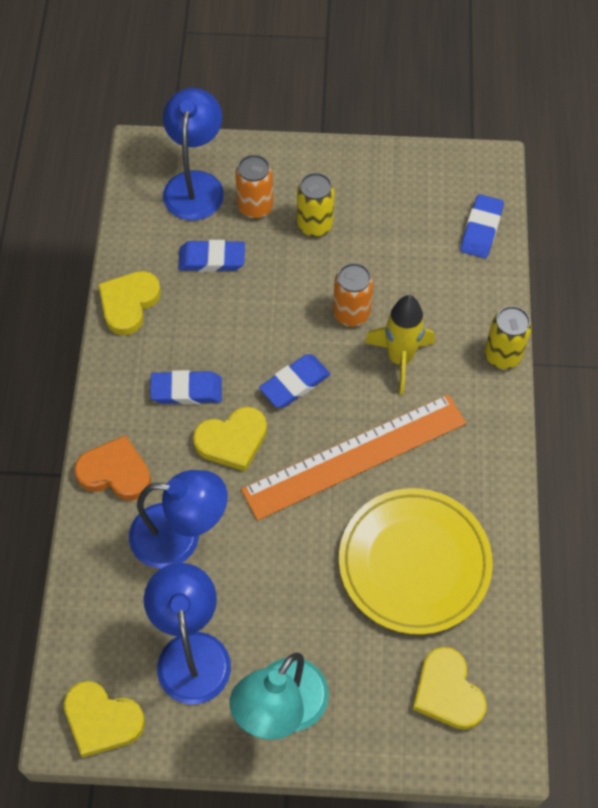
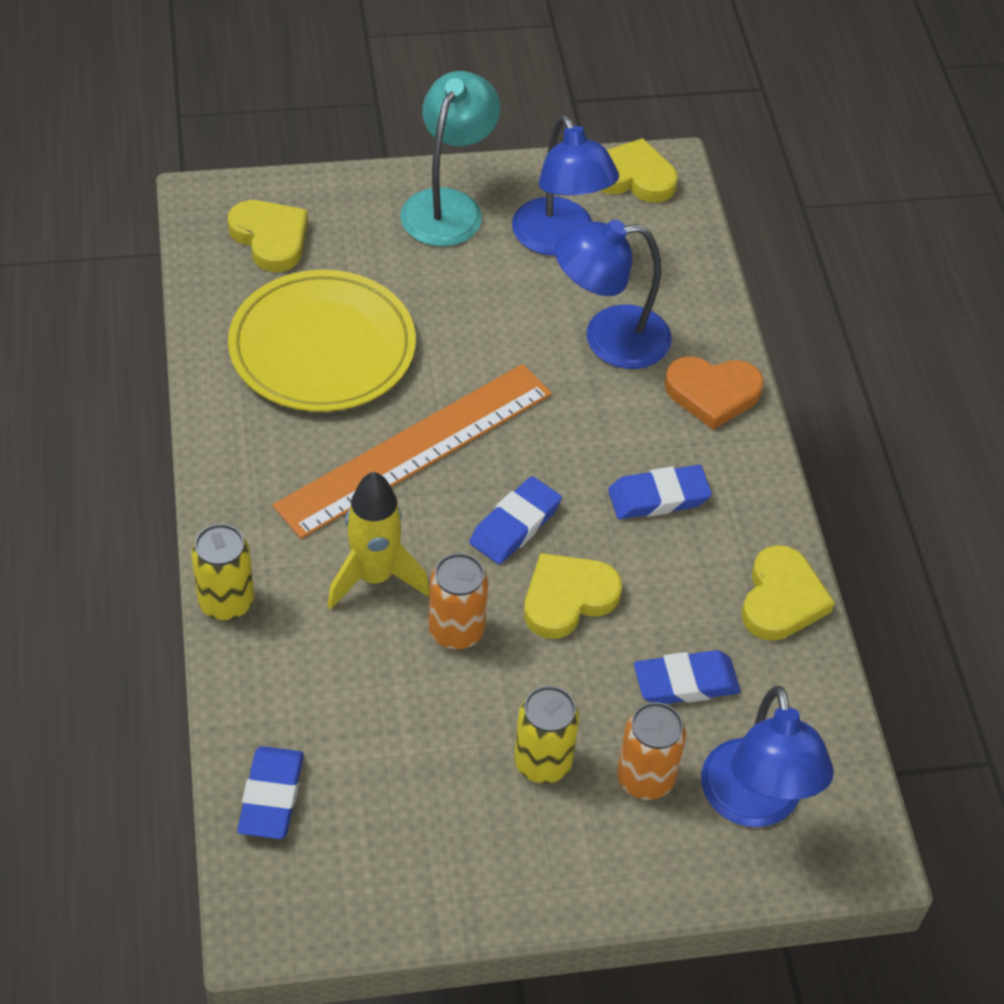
camera: 165 degrees right, 10 degrees down
(232, 440) = (579, 446): yellow heart -> yellow heart (567, 598)

